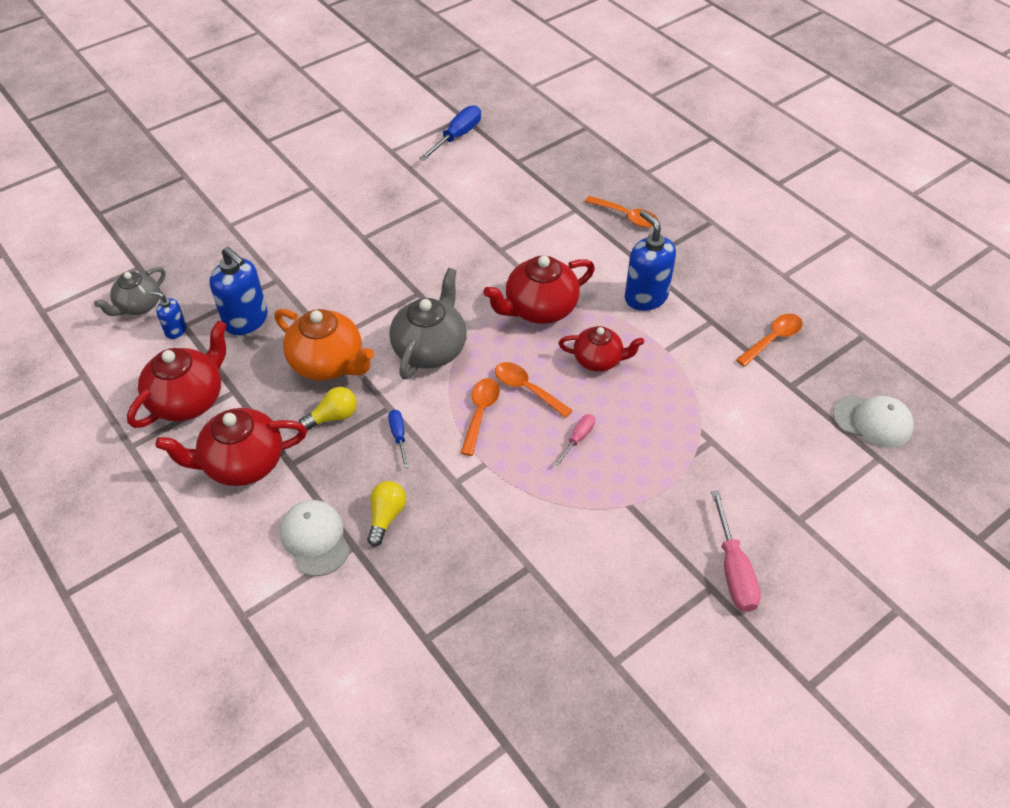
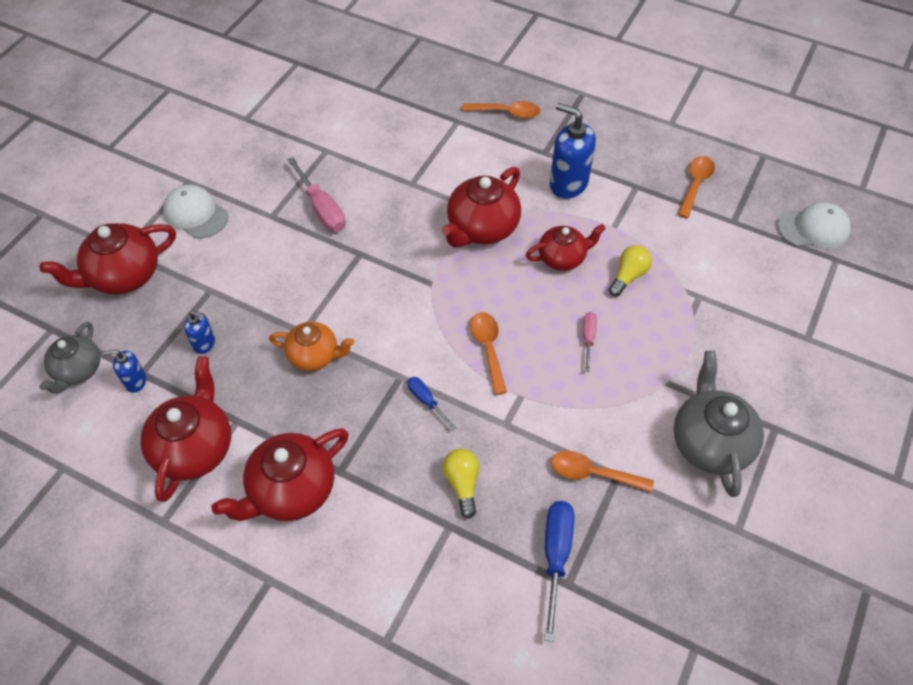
camera: 25 degrees left, 5 degrees up
(217, 245) = (123, 276): none -> red teapot
(246, 320) = (204, 343): blue soap dispenser -> blue soap dispenser, size x0.52
(315, 539) = (408, 535): white cap -> white cap (195, 214)
(328, 363) = (314, 356): orange teapot -> orange teapot, size x0.65
(333, 417) = (352, 407): yellow light bulb -> yellow light bulb (628, 276)
(430, 349) = (405, 304): grey teapot -> grey teapot (710, 443)
(457, 136) = (303, 83): blue screwdriver -> blue screwdriver (556, 556)
(526, 389) = (516, 309): orange spoon -> orange spoon (593, 473)
(733, 570) = (783, 404): pink screwdriver -> pink screwdriver (322, 209)

